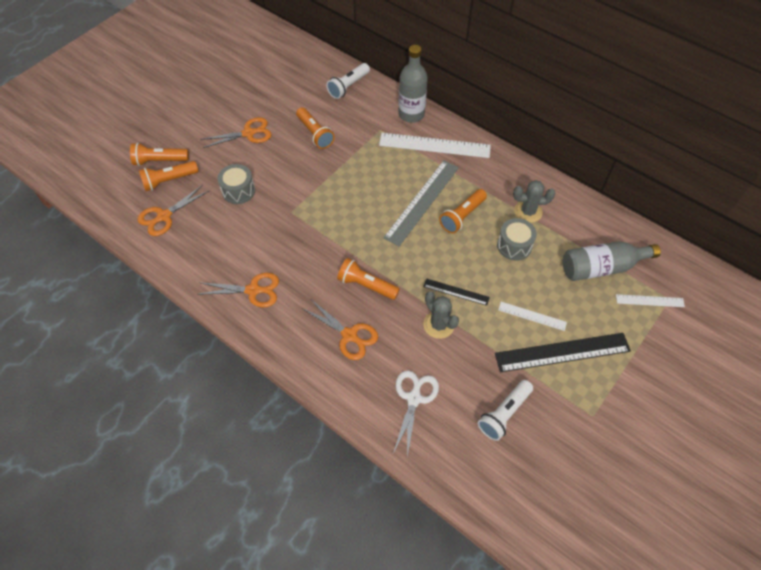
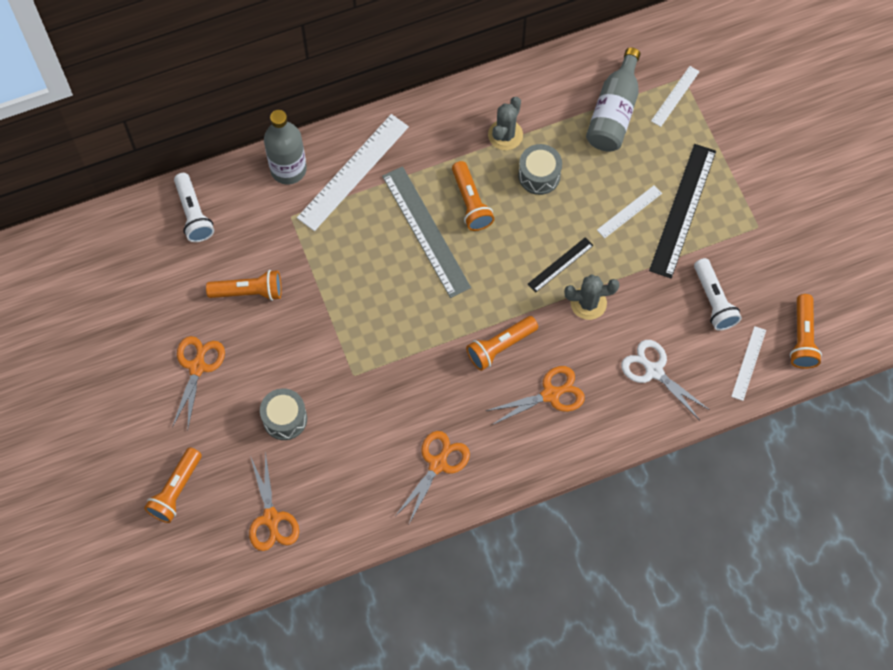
camera: 60 degrees left, 10 degrees up
(169, 180) = (217, 491): orange flashlight -> orange flashlight (802, 338)
(468, 469) = (748, 363): none -> white ruler

